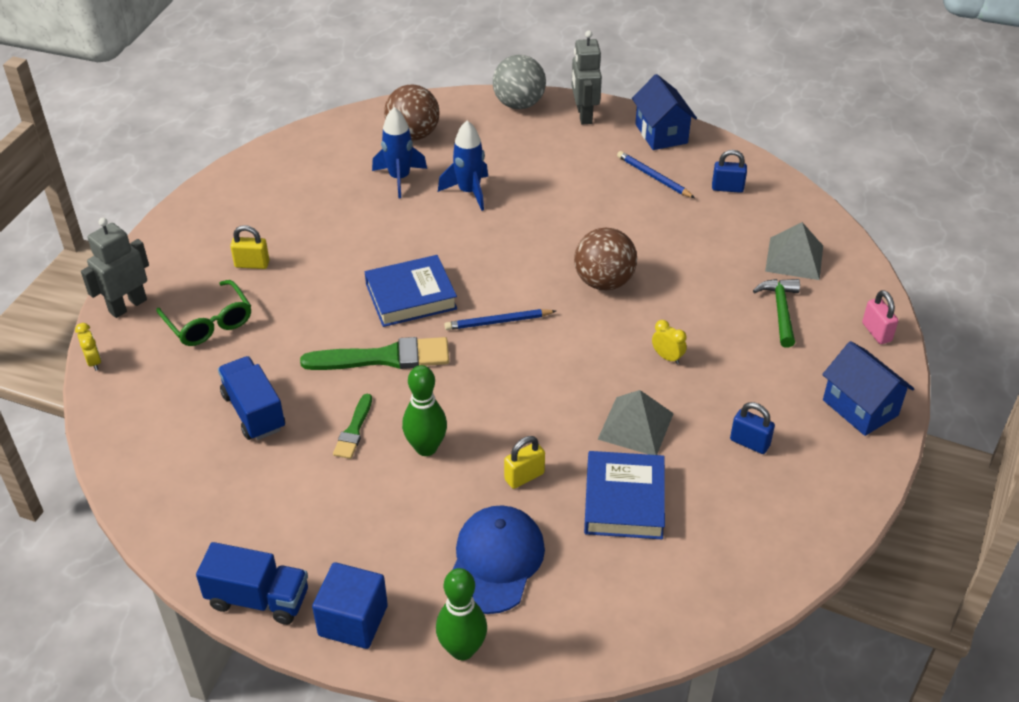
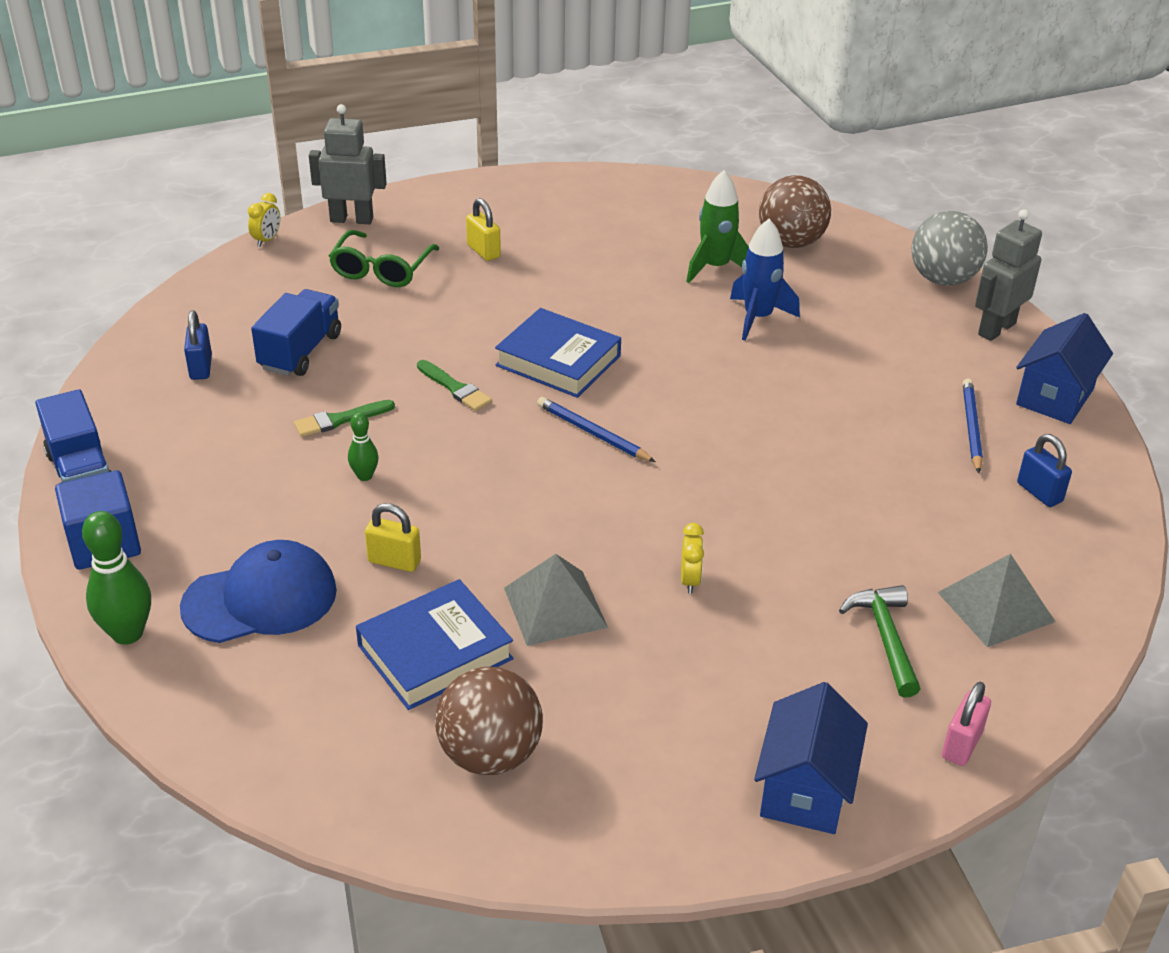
camera: 50 degrees right, 5 degrees down
(384, 358) = (455, 388): green brush -> green brush, size x0.55
(399, 178) = (715, 267): blue rocket -> green rocket
(426, 448) = (365, 476): green bowling pin -> green bowling pin, size x0.56
(604, 282) = (748, 475): brown ball -> brown ball (490, 754)
(749, 443) = (631, 714): blue padlock -> blue padlock (201, 367)
(781, 311) = (885, 638): green hammer -> green hammer turned 60 degrees counterclockwise

